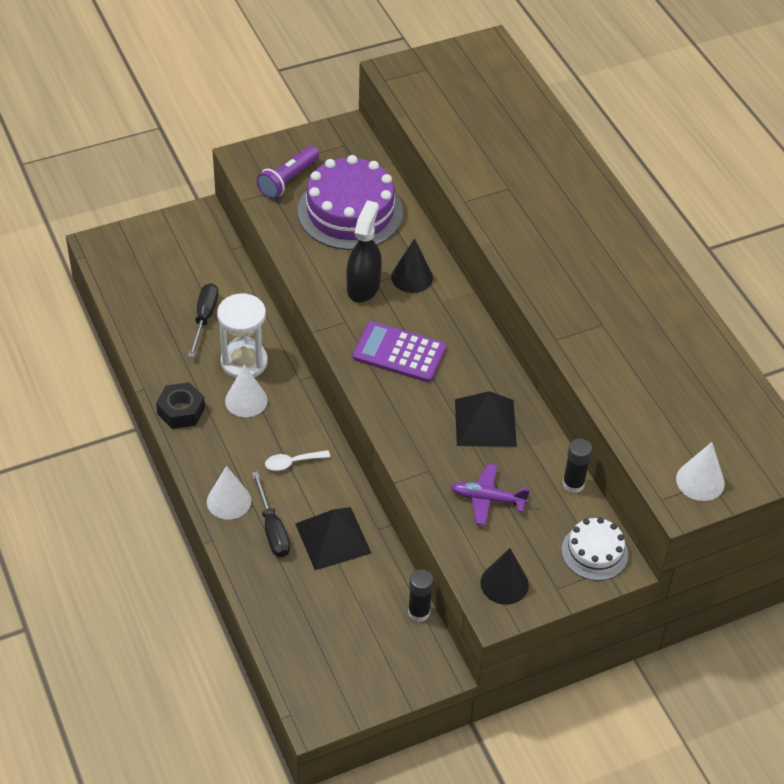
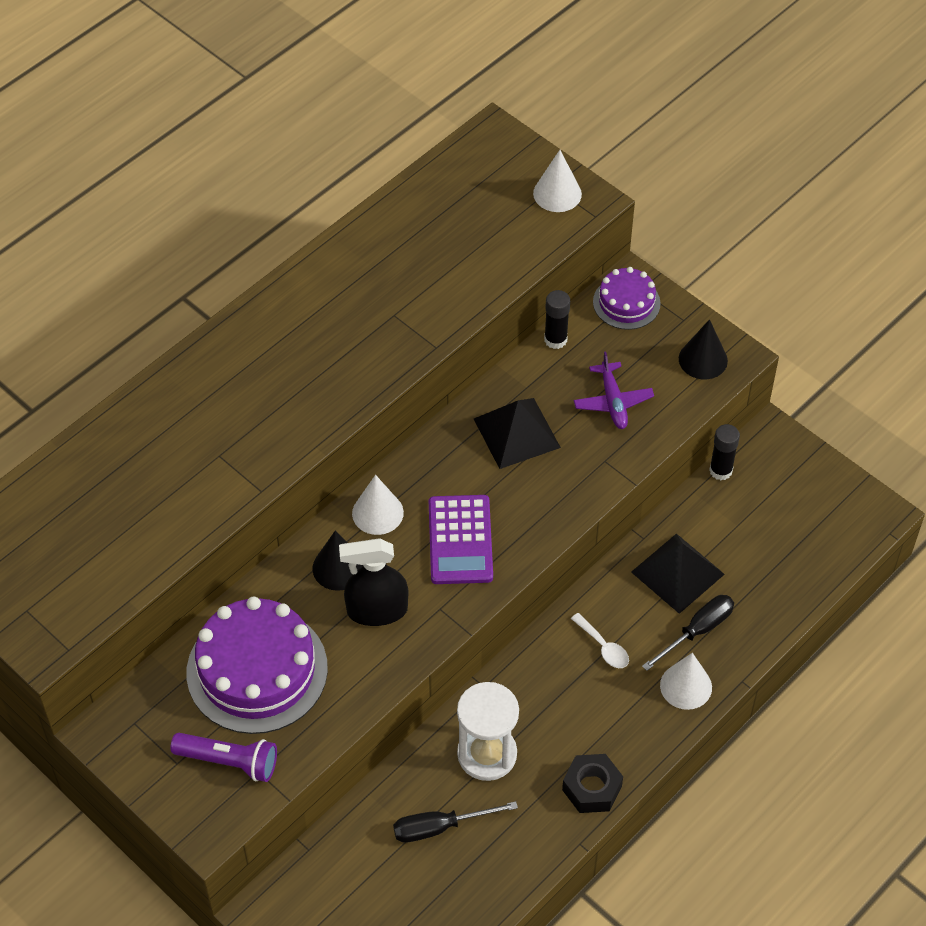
camera: 110 degrees left, 5 degrees up
(246, 400) = (542, 728): white cone -> white cone (377, 513)
(594, 552) = (626, 303): white cake -> purple cake

